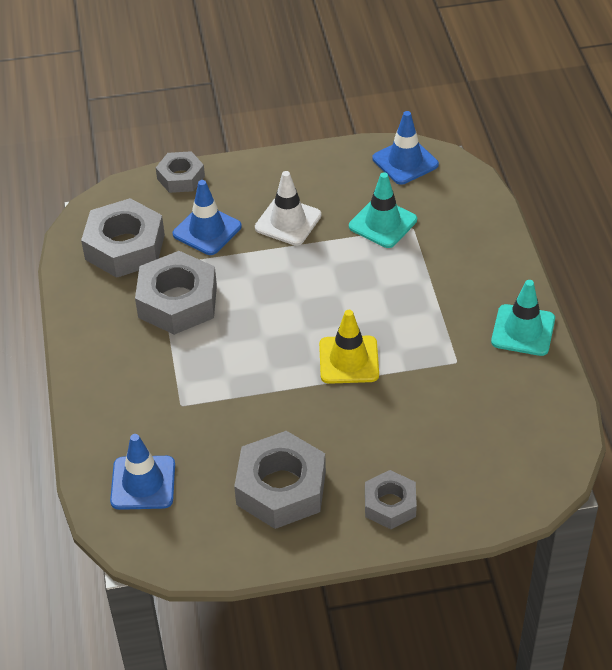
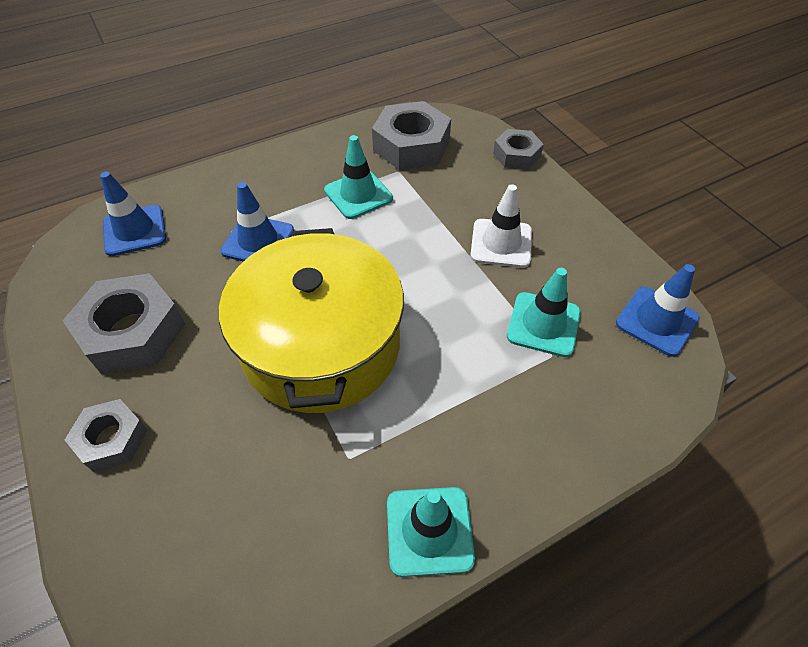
camera: 70 degrees right, 5 degrees up
(177, 301) = (358, 194): grey nut -> turquoise traffic cone
(207, 230) = (458, 189): blue traffic cone -> blue traffic cone (258, 241)
(349, 360) = (321, 345): yellow traffic cone -> yellow pot

